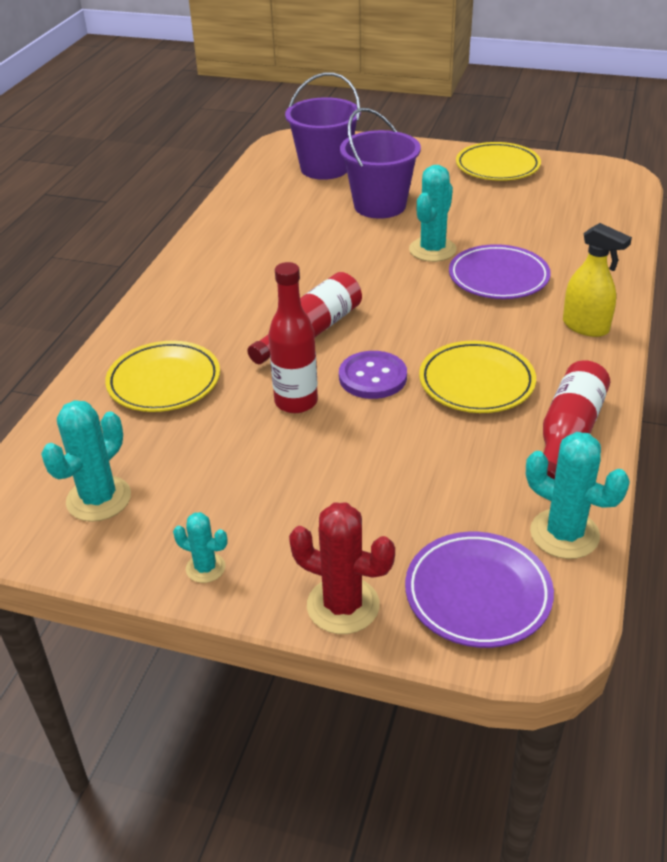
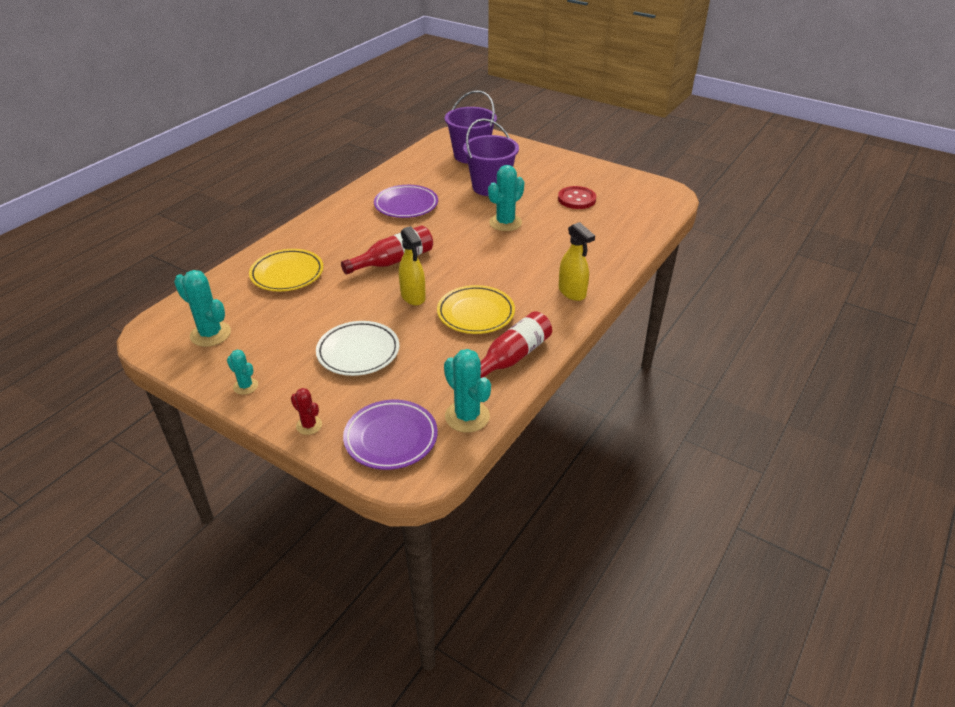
camera: 15 degrees right, 0 degrees up
(99, 499) = (210, 334): turquoise cactus -> turquoise cactus turned 75 degrees clockwise
(296, 402) = (357, 302): red bottle -> none
(343, 605) = (309, 425): red cactus -> red cactus, size x0.57
(345, 475) = (358, 352): none -> white plate
(372, 377) = (413, 297): purple button -> yellow spray bottle
(497, 167) = (588, 174): yellow plate -> none
(498, 278) = (536, 249): purple plate -> purple plate (406, 205)
(505, 202) = (576, 199): none -> red button

